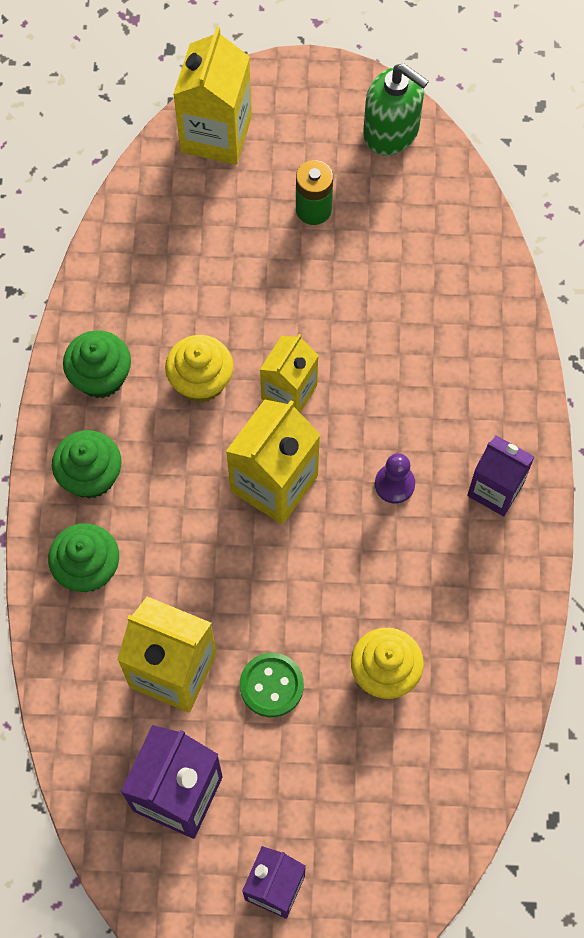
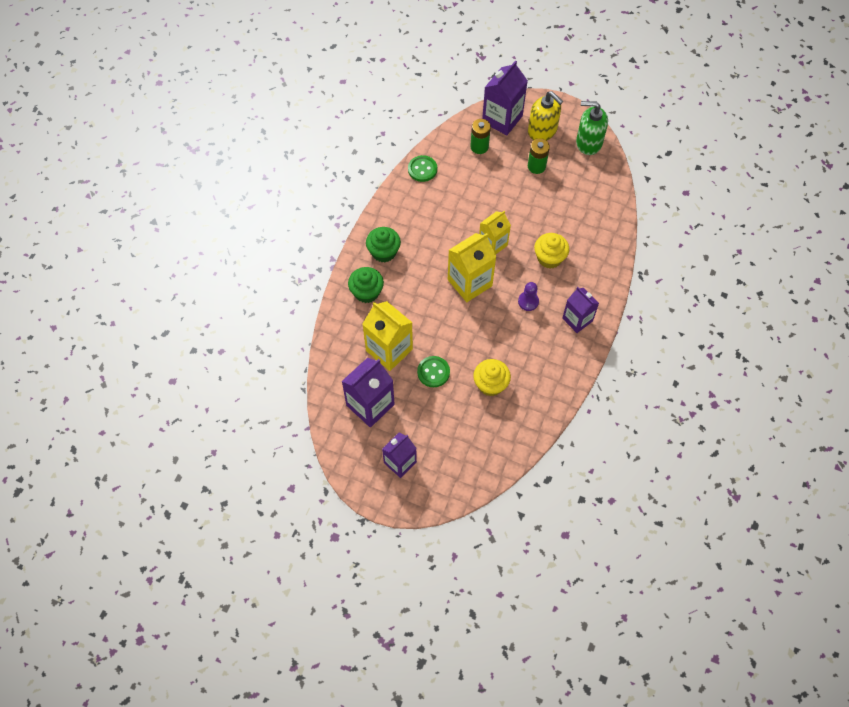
camera: 20 degrees right, 5 degrees down
(101, 377) = (405, 210): green cupcake -> none
(103, 284) = (422, 169): none -> green button
(193, 203) = (479, 147): none -> green battery
(201, 381) = (452, 226): yellow cupcake -> yellow cupcake (549, 258)
(216, 134) = (502, 119): yellow carton -> purple carton
(299, 134) = (542, 131): none -> yellow soap dispenser
(391, 131) = (588, 142): green soap dispenser -> green soap dispenser turned 135 degrees clockwise

